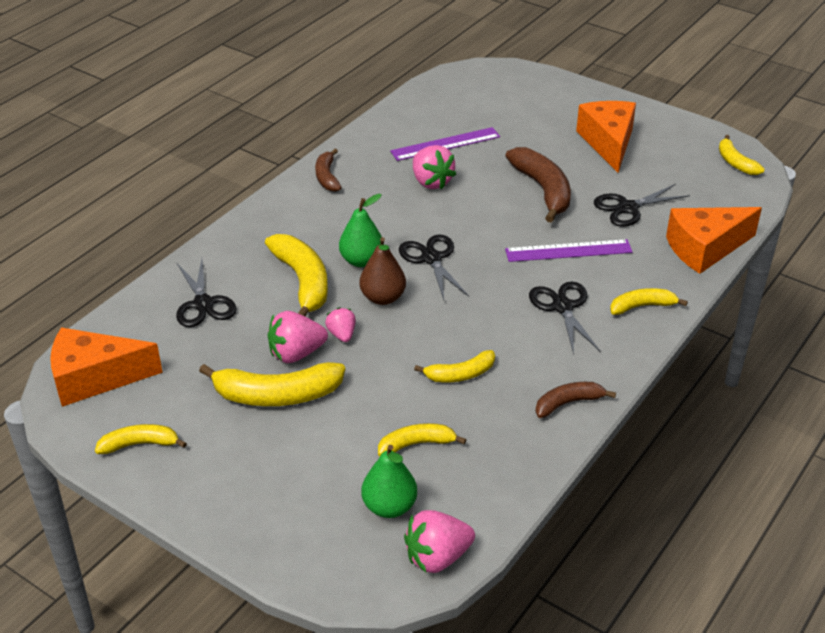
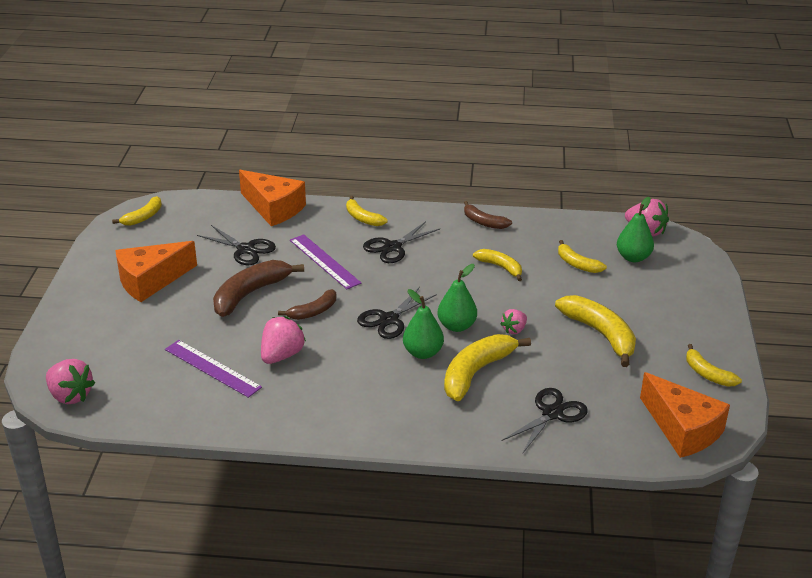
camera: 120 degrees left, 5 degrees down
(296, 354) = (554, 342): pink strawberry -> pink strawberry (70, 396)
(327, 177) = (320, 420): brown banana -> brown banana (313, 311)
(383, 298) = (456, 326): brown pear -> green pear

